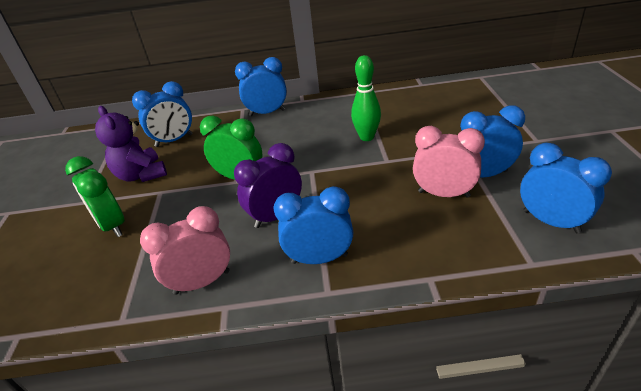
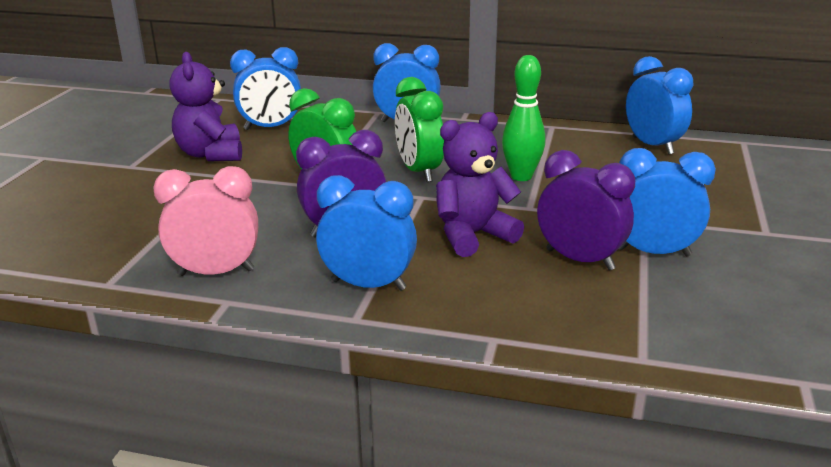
camera: 15 degrees right, 10 degrees down
(112, 225) = (149, 195): green clock -> green clock (419, 171)
(364, 194) = (472, 235): none -> purple teddy bear
(443, 194) = (579, 260): pink clock -> purple clock
(551, 222) = (708, 323): blue clock -> blue clock (652, 145)

